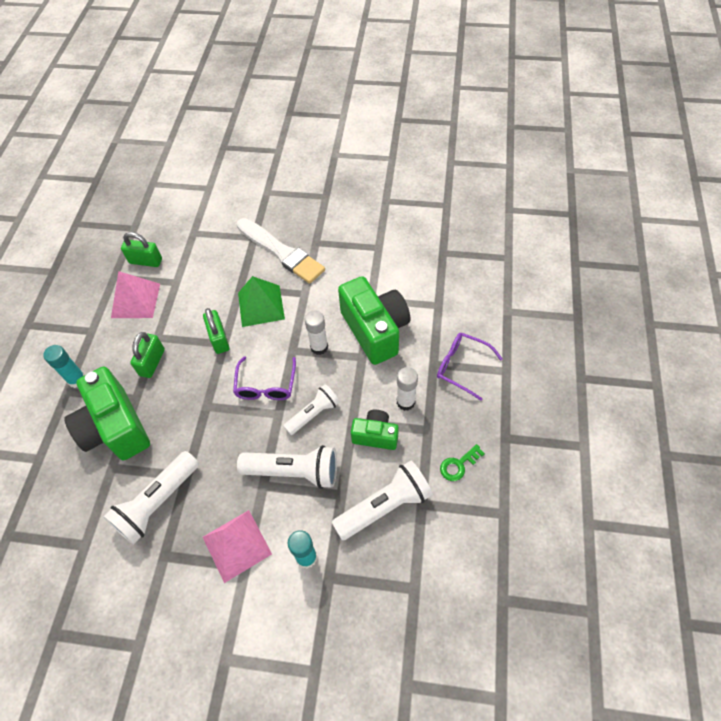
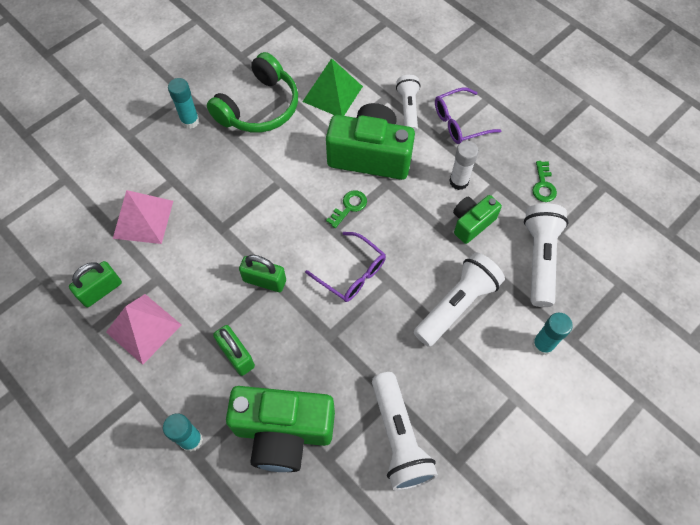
camera: 55 degrees left, 5 degrees up
(237, 545) = (492, 393): pink pyramid -> pink pyramid (143, 219)
(261, 305) = (260, 223): green pyramid -> green pyramid (332, 93)
(281, 252) = (214, 169): white brush -> none
(306, 213) = (190, 121): none -> turquoise glue stick
(313, 414) = (413, 254): white flashlight -> white flashlight (408, 108)
(319, 347) = (349, 207): white glue stick -> green key
(353, 240) = (259, 107): none -> green headphones

